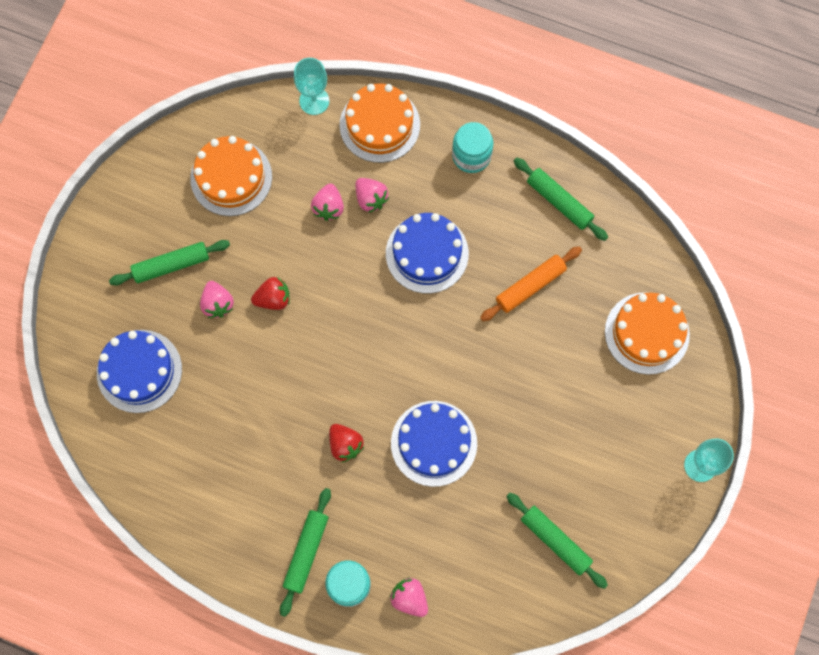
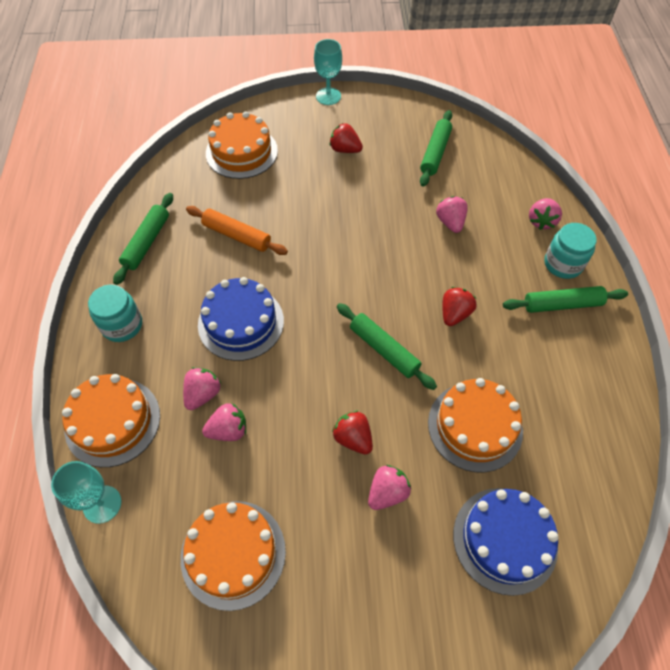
camera: 115 degrees left, 15 degrees down
(171, 265) = (370, 569): green rolling pin -> green rolling pin (384, 349)
(234, 400) = (475, 426): none -> orange cake
(434, 443) = (411, 251): blue cake -> none
(451, 502) = (450, 222): none -> pink strawberry
(603, 444) = (345, 149): none -> red strawberry

